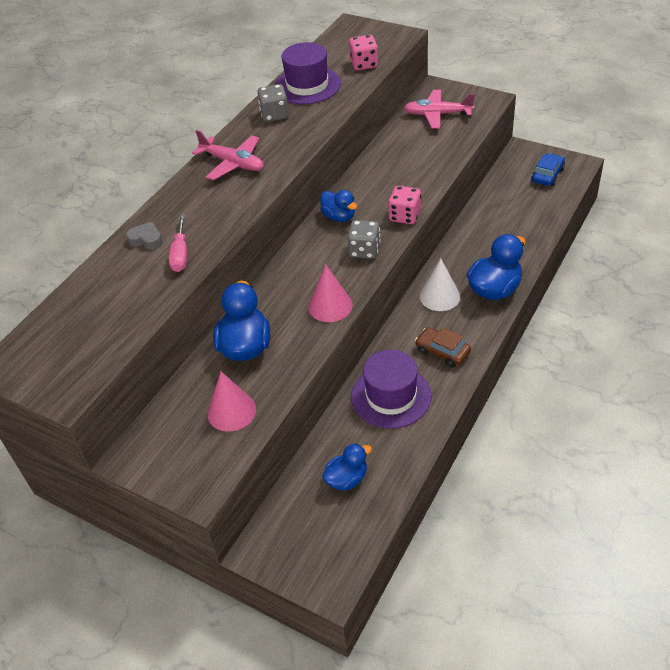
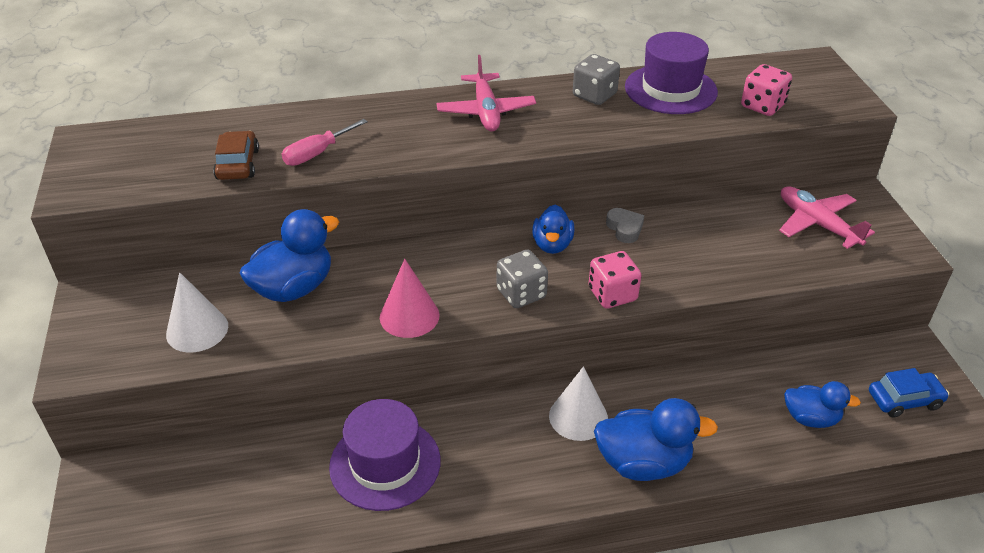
camera: 45 degrees right, 5 degrees down
(146, 239) = (318, 122): grey heart -> grey heart (624, 228)
(231, 411) = (197, 330): pink cone -> white cone
(347, 479) = (236, 496): blue duck -> blue duck (810, 418)
(442, 352) = (493, 471): brown car -> brown car (238, 164)

